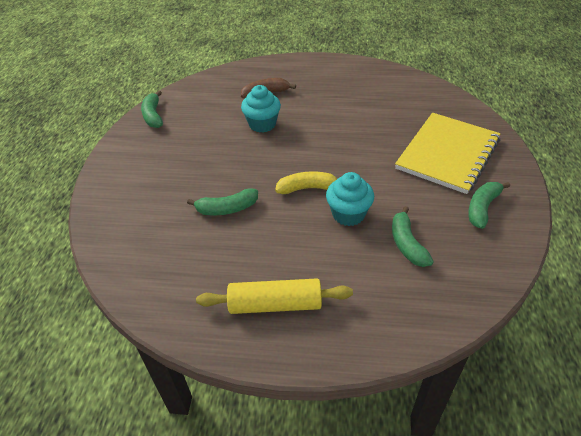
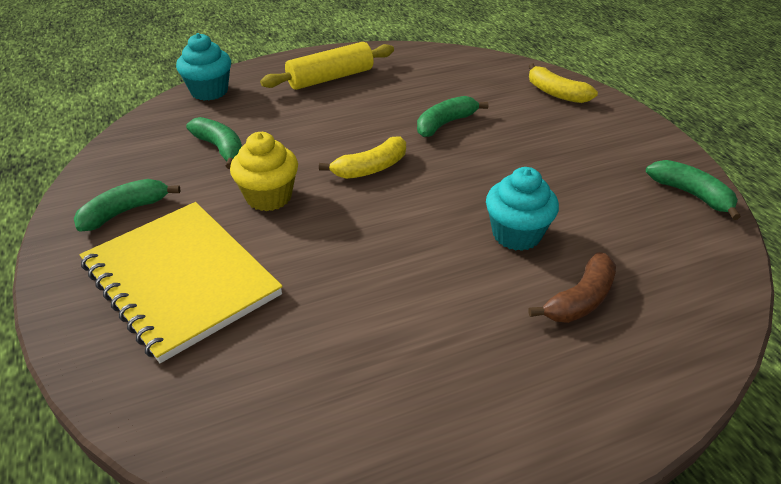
camera: 150 degrees right, 5 degrees down
(117, 209) = (556, 93): none -> yellow banana
(348, 214) = (302, 156): turquoise cupcake -> turquoise cupcake (209, 91)
(384, 188) = (269, 197): none -> yellow cupcake
(447, 154) = (181, 279): yellow notebook -> yellow notebook turned 45 degrees counterclockwise
(482, 208) = (125, 211): green banana -> green banana turned 135 degrees counterclockwise

